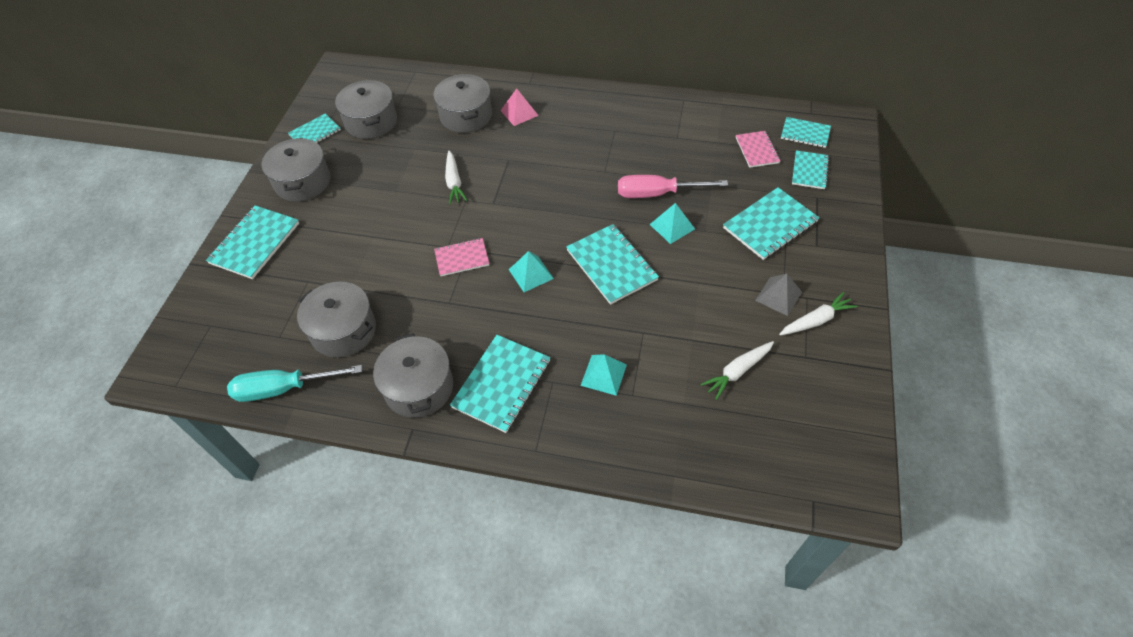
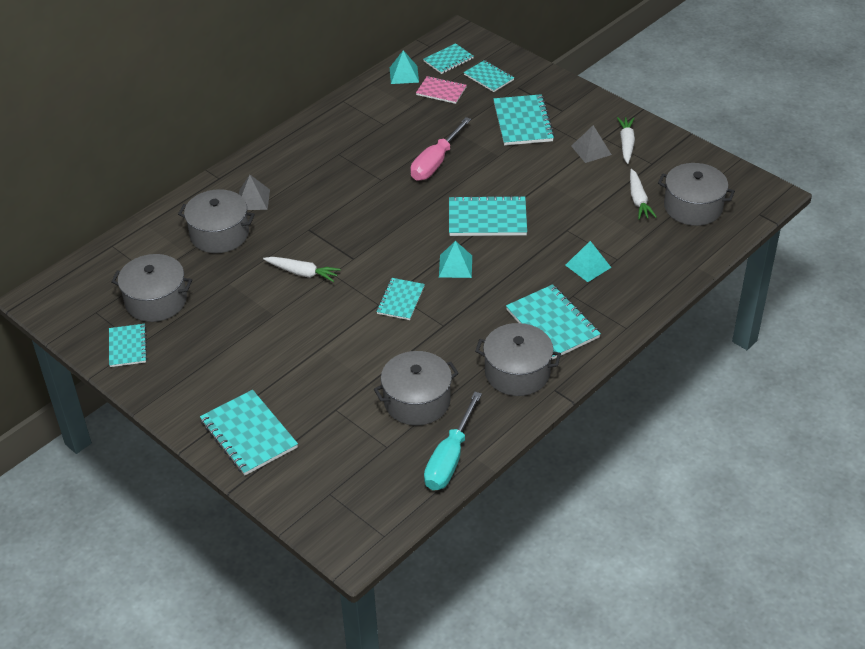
camera: 60 degrees left, 10 degrees down
(303, 182) = (194, 376): grey pot -> grey pot (693, 207)
(462, 258) = (400, 300): pink notebook -> turquoise notebook
(519, 113) = (253, 199): pink pyramid -> grey pyramid
(672, 226) = (477, 170): turquoise pyramid -> turquoise pyramid (404, 74)

